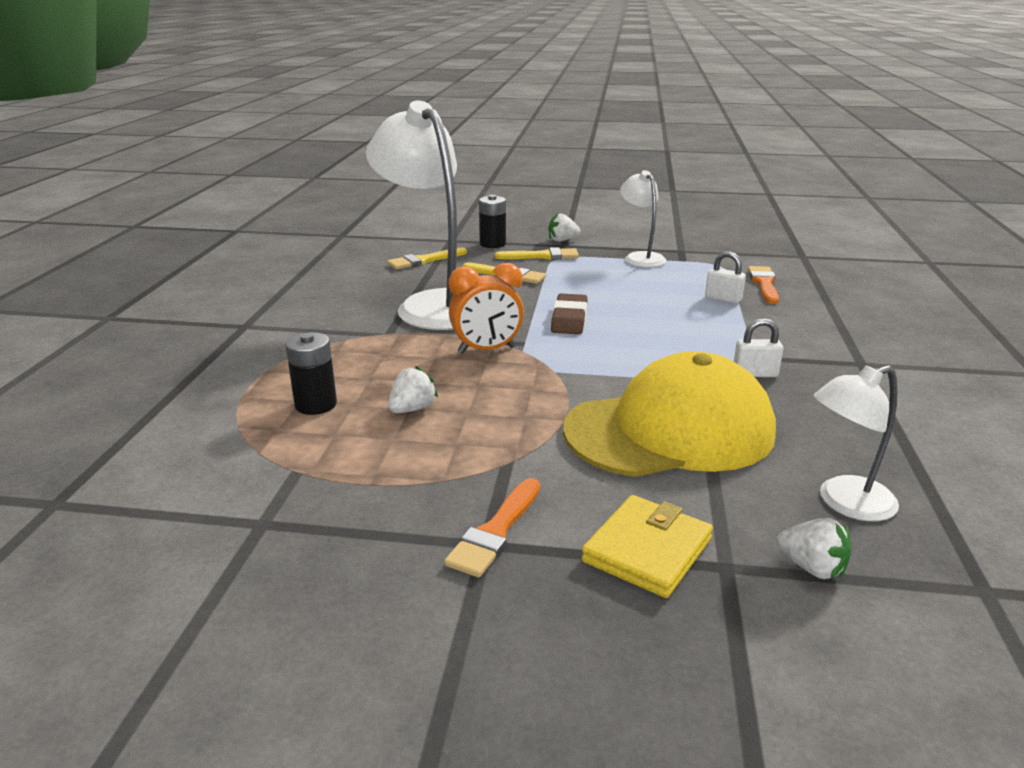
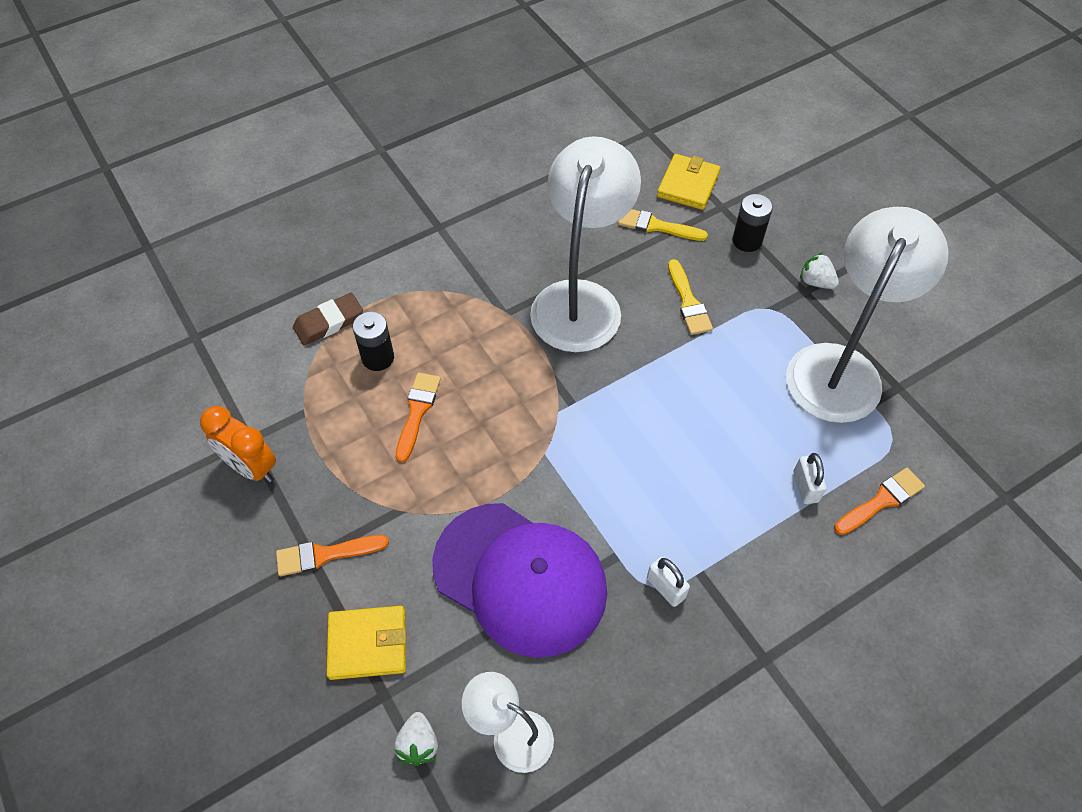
camera: 50 degrees right, 30 degrees up
(411, 241) = (688, 185): none -> yellow wallet
(412, 409) = (417, 412): white strawberry -> orange brush
(486, 350) = (537, 389): orange clock -> orange clock (251, 467)
(542, 256) = (758, 295): yellow brush -> none
(569, 319) = (643, 403): brown eraser -> brown eraser (329, 322)
(640, 257) = (840, 367): white lamp -> white lamp, size x1.95
(670, 430) = (520, 578): yellow cap -> purple cap

